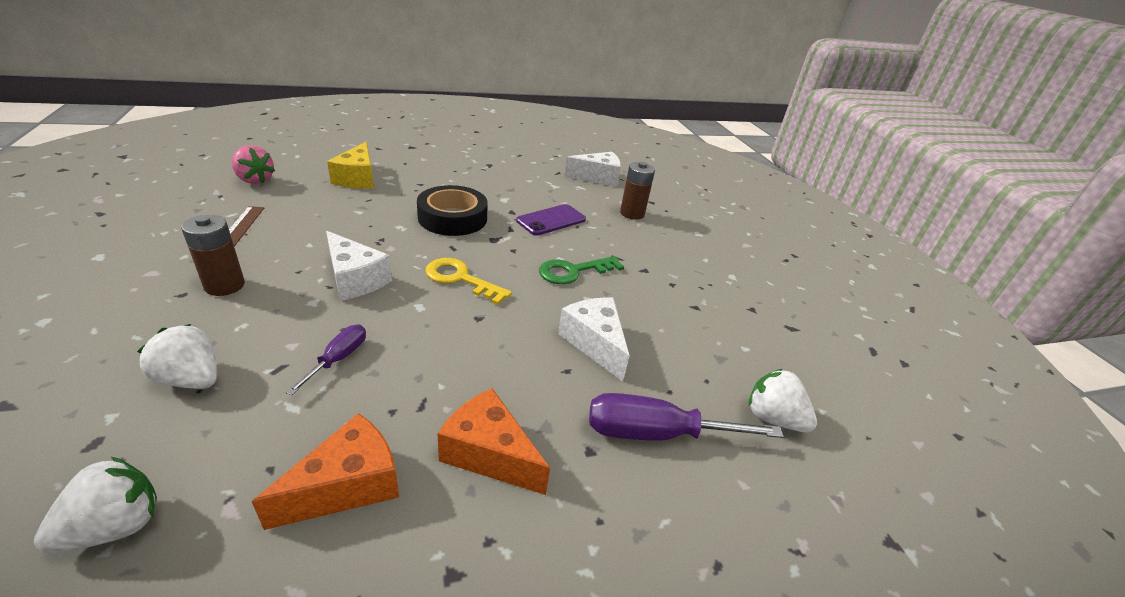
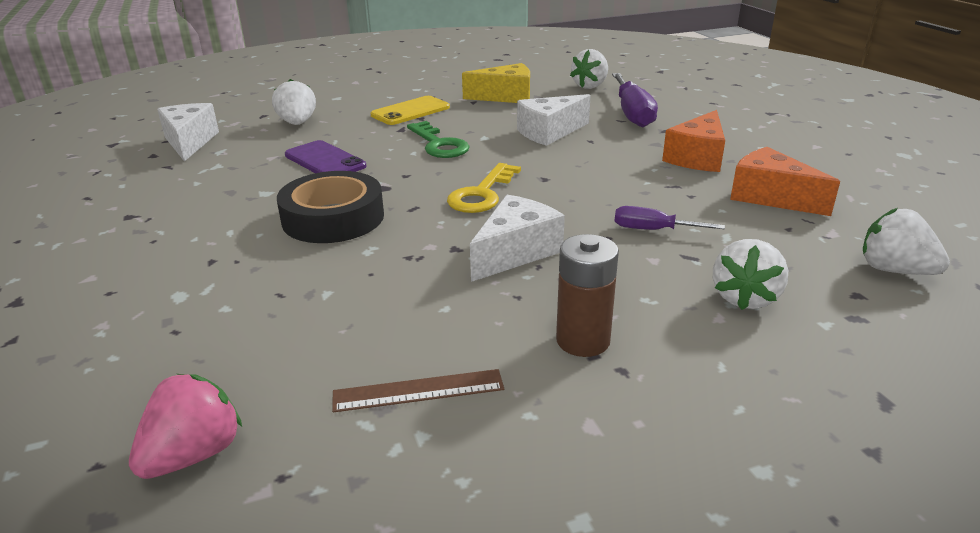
camera: 90 degrees left, 5 degrees down
(357, 178) = (187, 324): yellow cheese -> yellow cheese (506, 97)
(632, 213) = (297, 123): brown battery -> white strawberry
(661, 266) = (410, 111): none -> yellow phone

